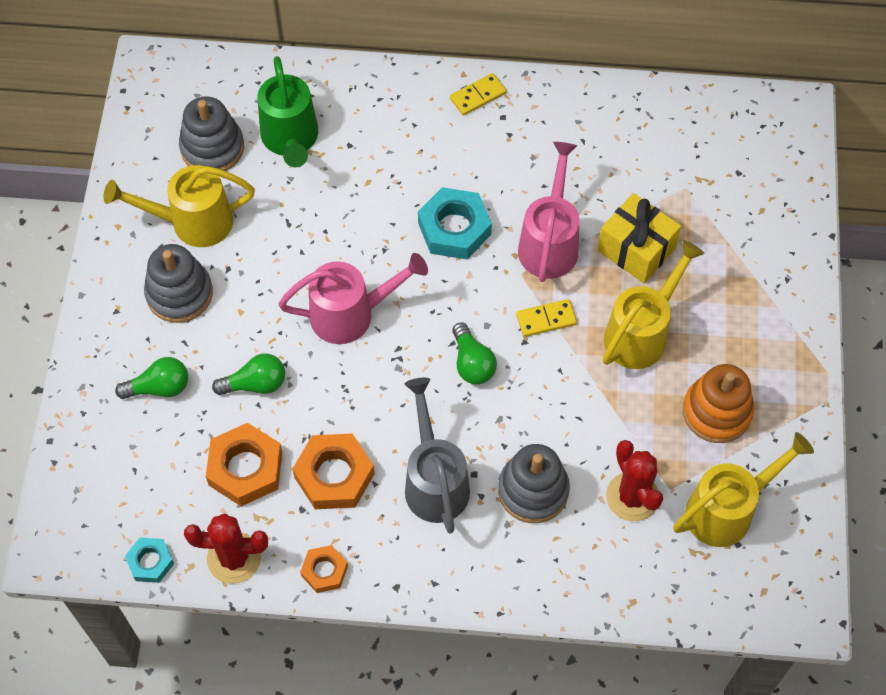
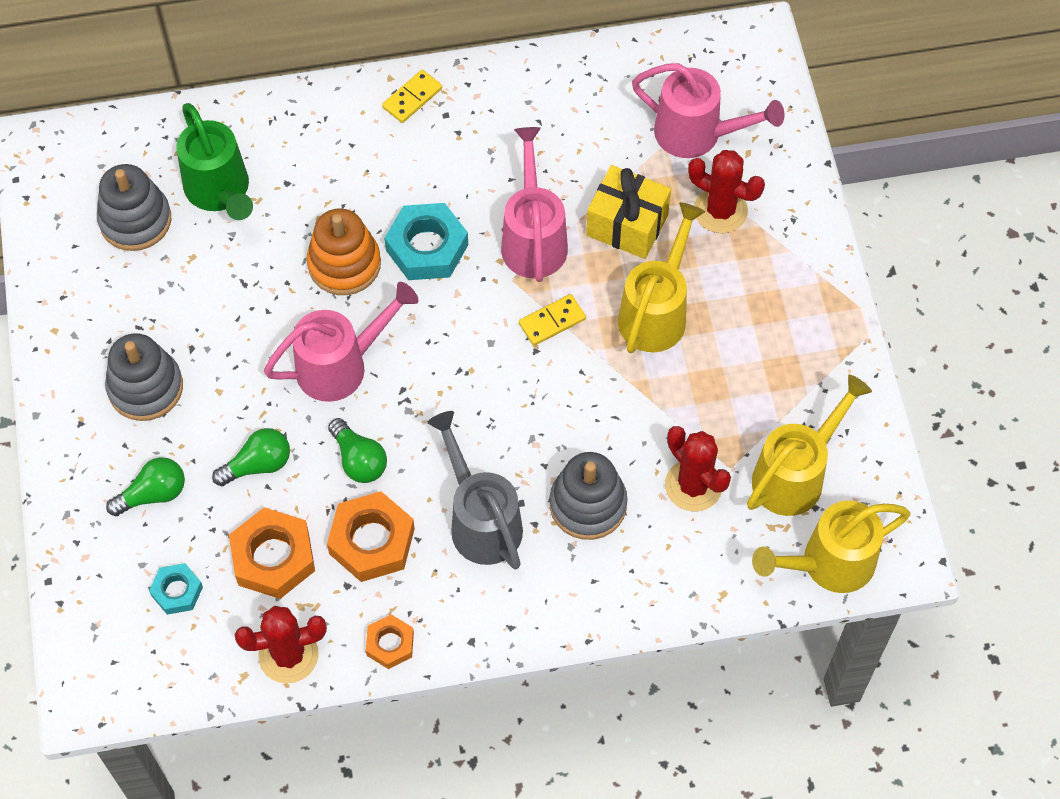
camera: 15 degrees left, 0 degrees up
(150, 562) = (198, 682): turquoise nut -> turquoise nut (177, 591)
(192, 222) = (136, 307): yellow watering can -> yellow watering can (828, 564)
(472, 363) = (486, 386): green light bulb -> green light bulb (359, 460)
(716, 412) = (757, 376): orange stacking toy -> orange stacking toy (344, 264)
(721, 184) = (697, 135): none -> pink watering can
(723, 256) = (720, 210): none -> red cactus

